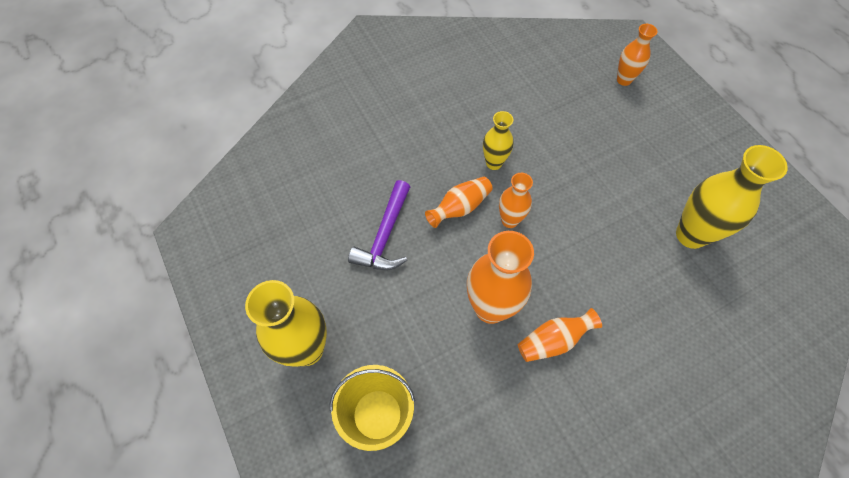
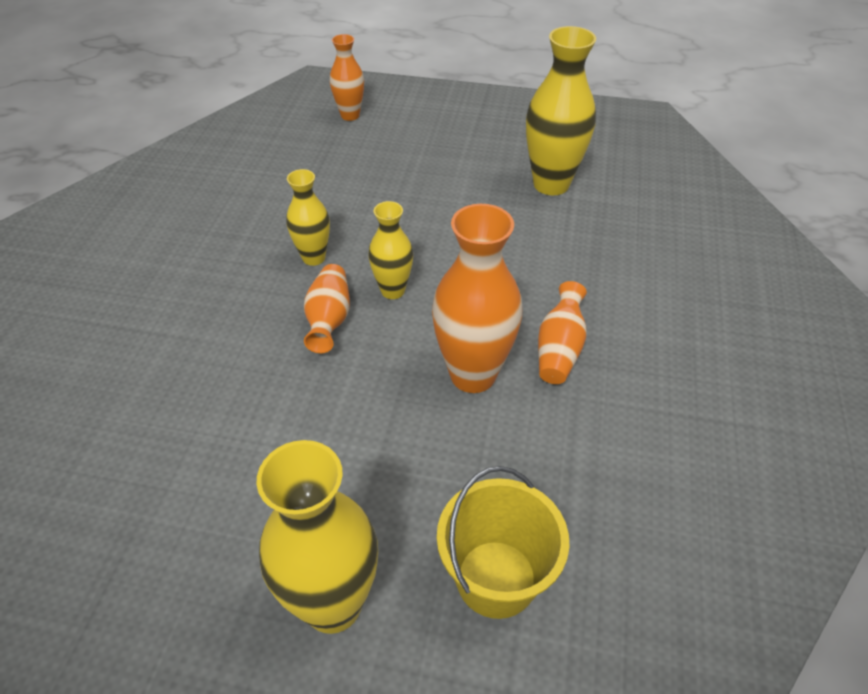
camera: 50 degrees left, 15 degrees down
(385, 236) = (279, 410): purple hammer -> none
(509, 220) = (393, 290): orange vase -> yellow vase

